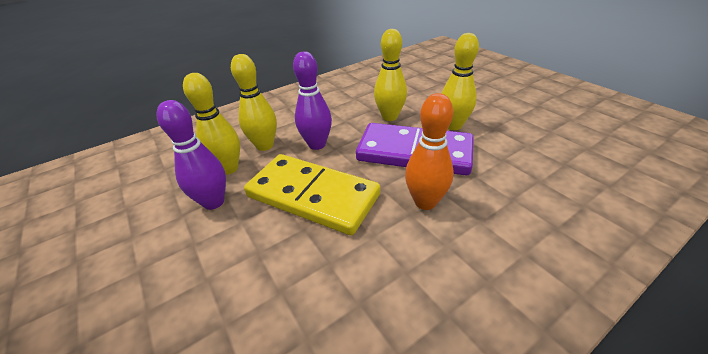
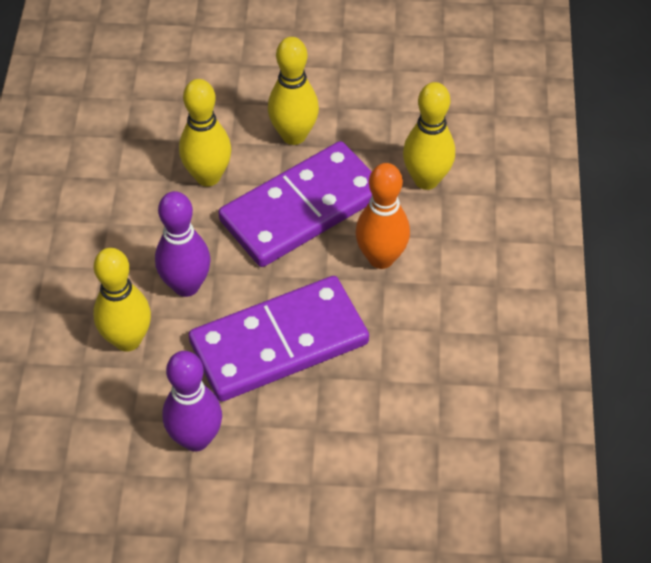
camera: 55 degrees left, 15 degrees up
(229, 168) = (140, 399): yellow bowling pin -> yellow bowling pin (426, 180)
(312, 196) = (279, 343): yellow domino -> purple domino

